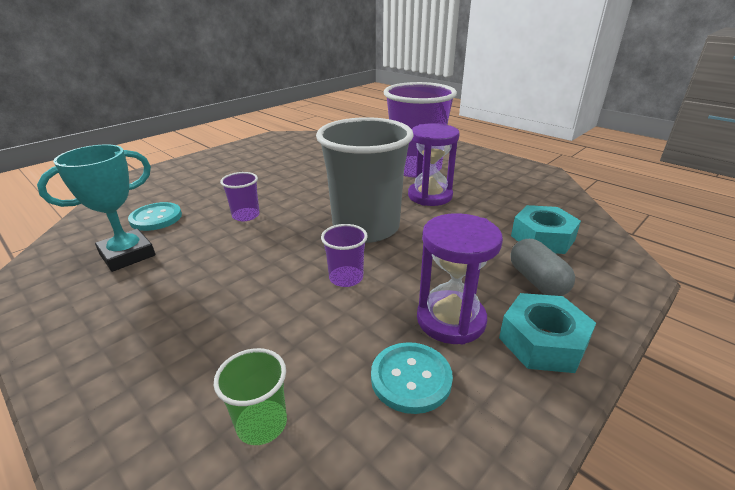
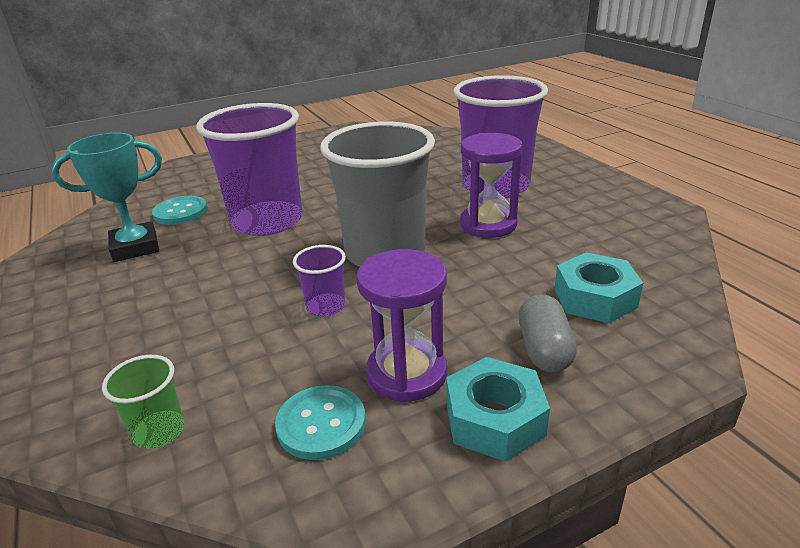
camera: 20 degrees right, 0 degrees up
(246, 215) = (267, 221): purple cup -> purple cup, size x2.33

